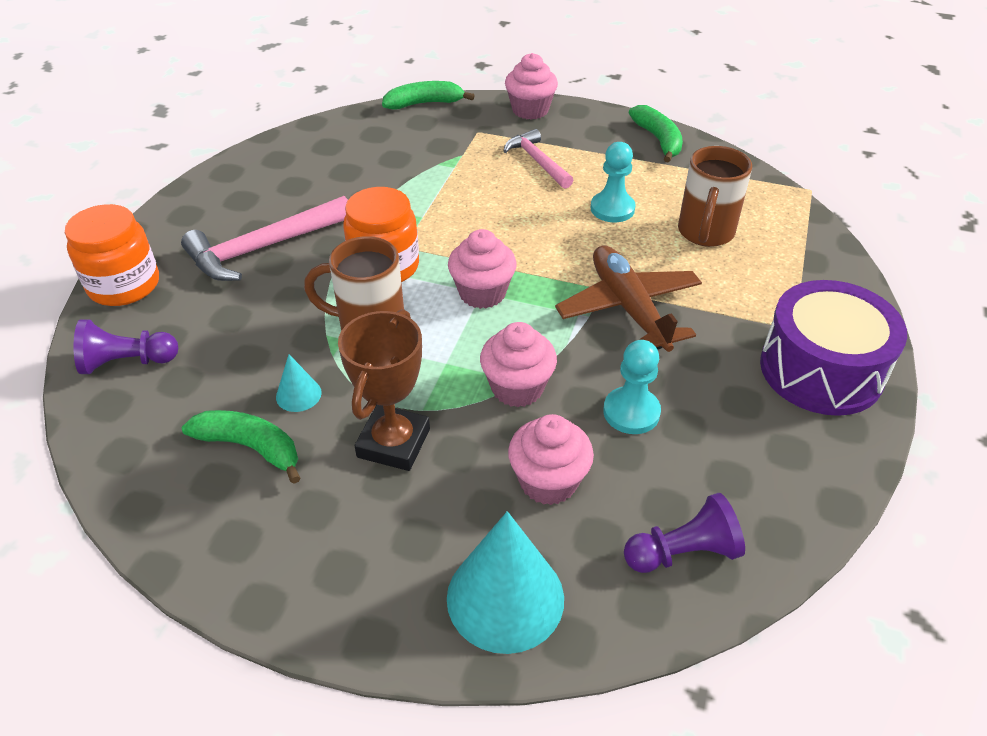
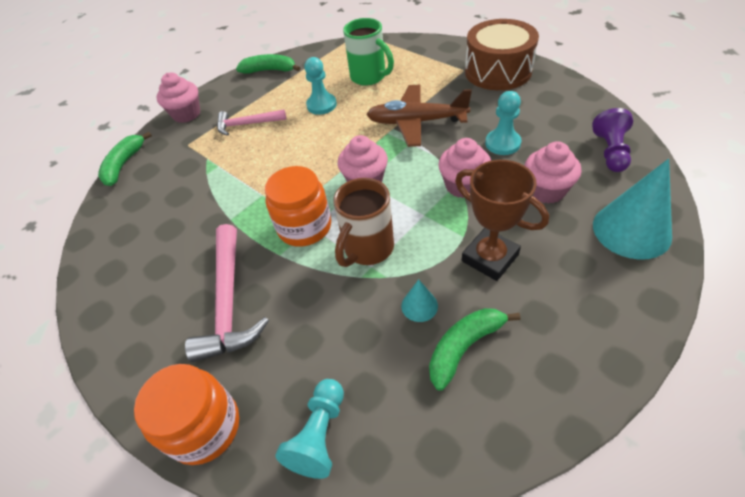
camera: 60 degrees left, 5 degrees up
(127, 362) = (320, 435): purple pawn -> turquoise pawn
(705, 233) = (369, 77): brown mug -> green mug
(821, 370) = (498, 71): purple drum -> brown drum

